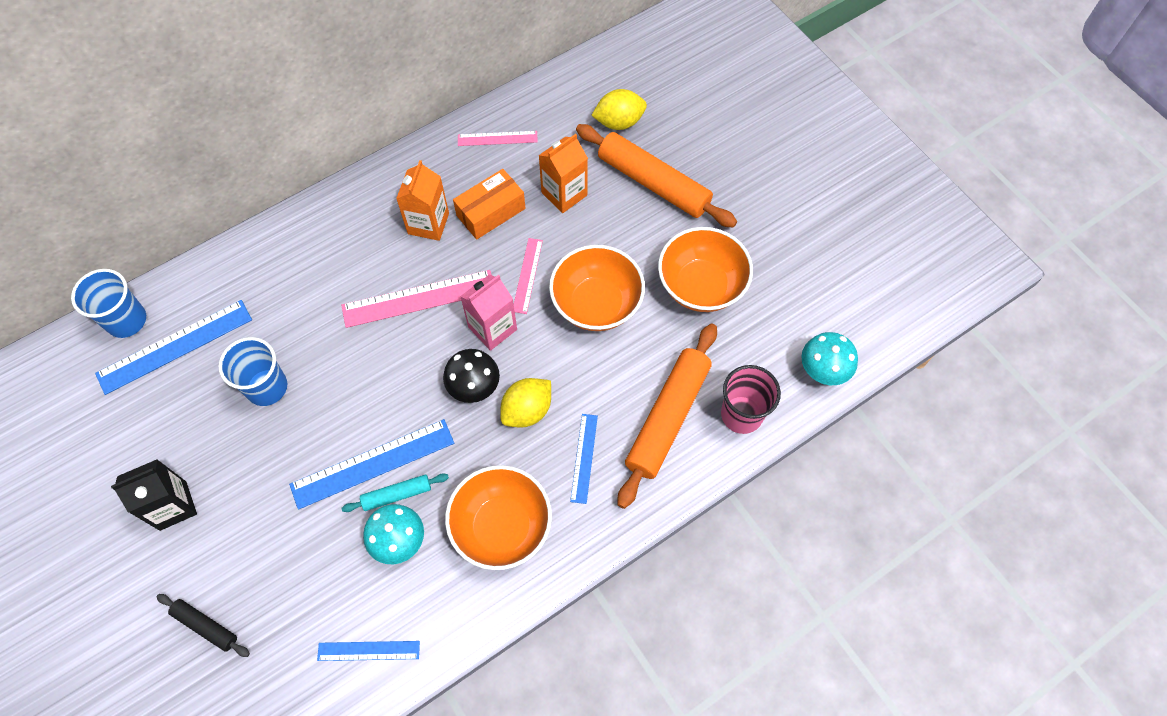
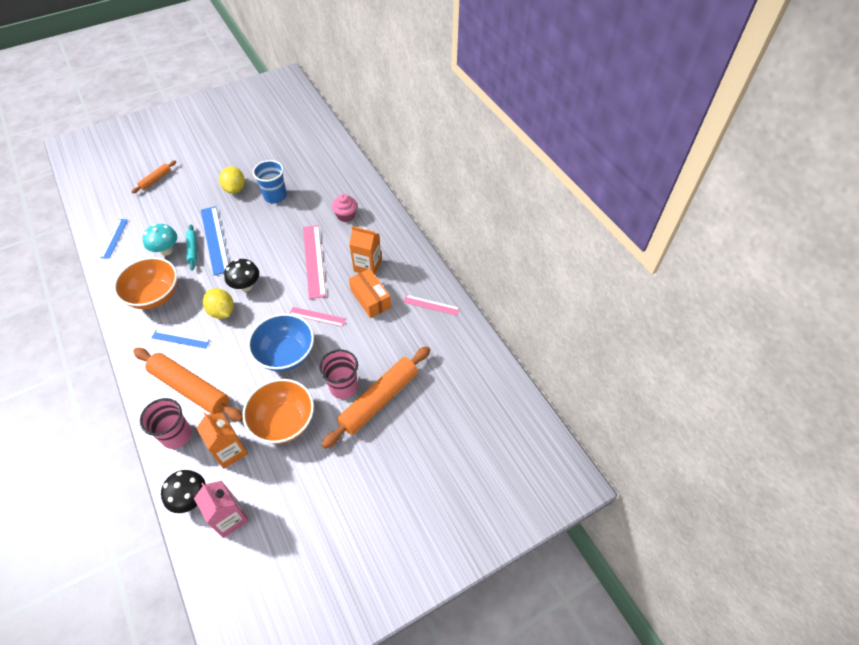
camera: 95 degrees right, 10 degrees down
(126, 320) = (331, 142): blue cup -> none
(173, 506) = (221, 165): black carton -> none
(175, 346) = (310, 160): blue ruler -> none
(205, 626) = (155, 179): black rolling pin -> orange rolling pin
(319, 268) = (346, 215): none -> pink cupcake
(492, 328) = (283, 296): pink carton -> pink carton (229, 518)
(497, 138) = (431, 305): pink ruler -> pink ruler turned 75 degrees counterclockwise
(564, 194) = (378, 341): orange carton -> orange carton (230, 451)
(596, 304) = (286, 354): orange bowl -> blue bowl
(619, 122) = (439, 382): yellow lemon -> yellow lemon (235, 189)
(639, 225) = (343, 387): none -> pink cup
(822, 371) = (191, 498): turquoise mushroom -> black mushroom

